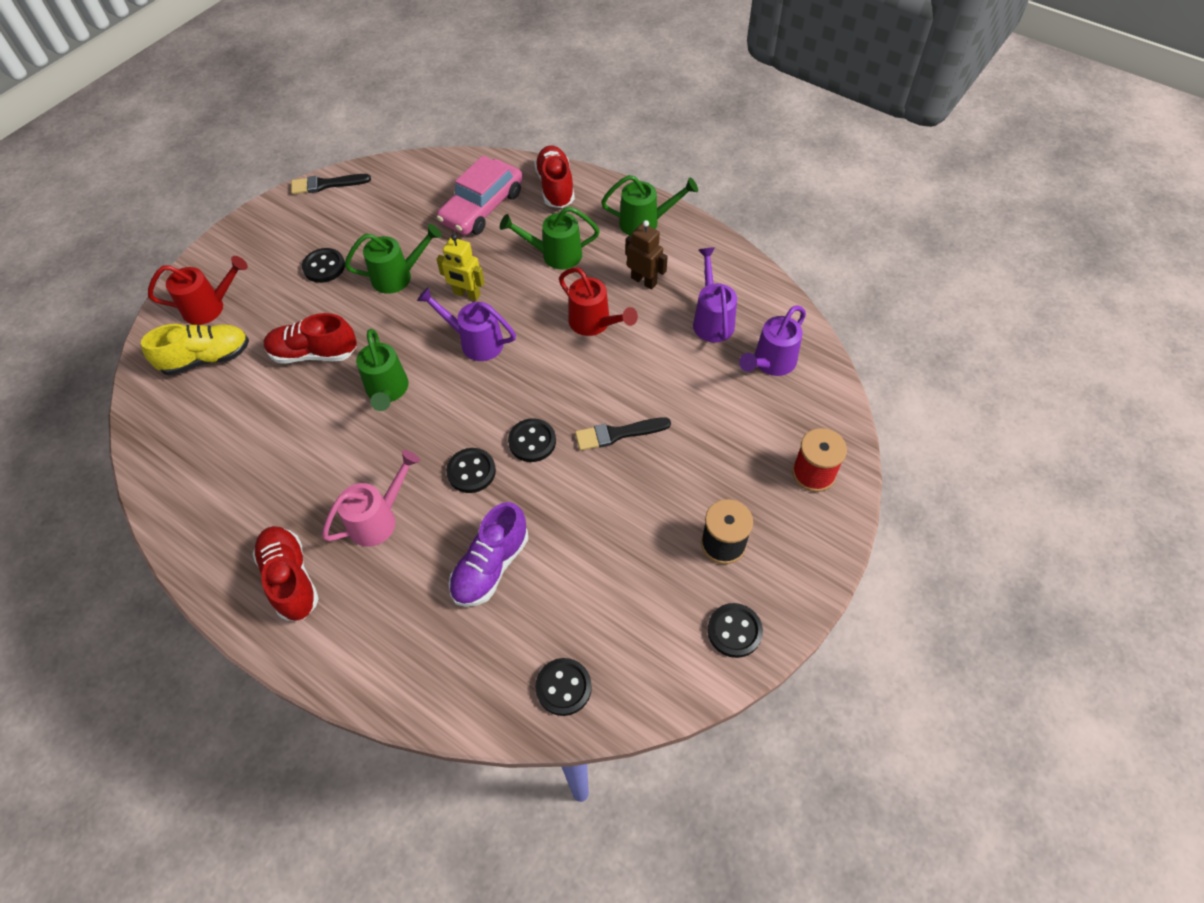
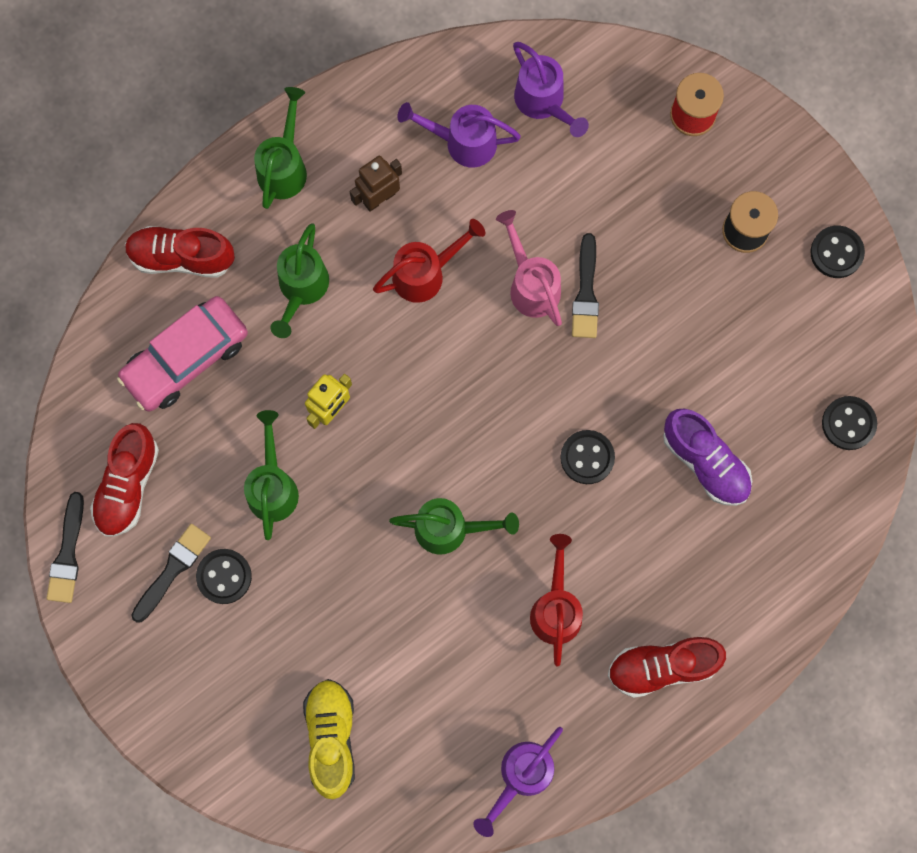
camera: 75 degrees left, 20 degrees up
(210, 307) = (246, 729): red watering can -> red watering can (556, 609)
(314, 353) = (365, 606): red shoe -> red shoe (128, 485)
(324, 238) = (172, 570): none -> black brush
(378, 519) = (617, 566): pink watering can -> pink watering can (531, 285)
(476, 342) = (409, 414): purple watering can -> purple watering can (521, 776)
(482, 207) = (185, 358): pink car -> pink car turned 90 degrees clockwise
(532, 441) = (568, 384): black button -> none

